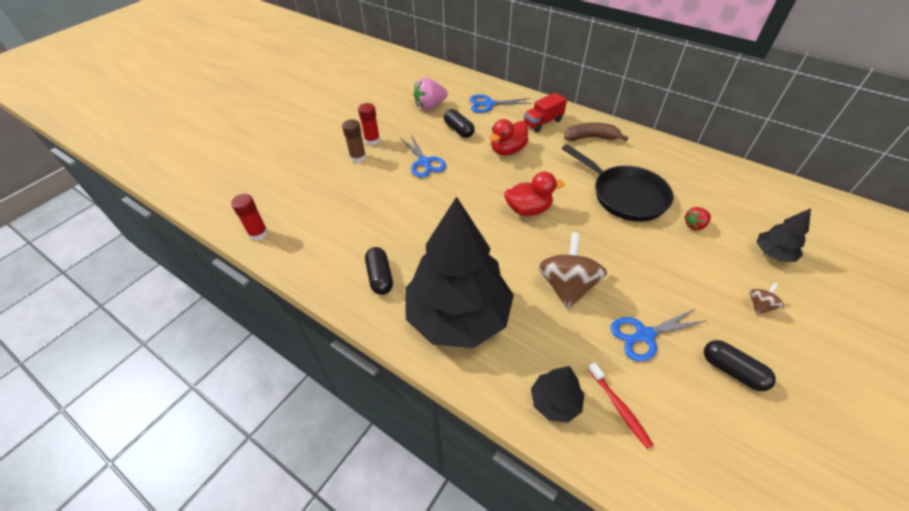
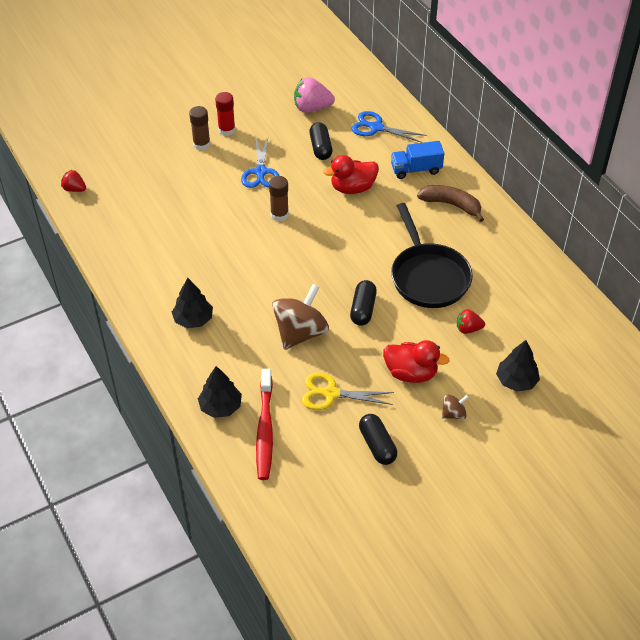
camera: 25 degrees right, 0 degrees up
(258, 233) = (74, 189): red glue stick -> red strawberry
(380, 277) = (152, 265): black capsule -> black capsule (363, 309)
(458, 316) = (193, 319): black tree -> black tree, size x0.43
(465, 190) = (279, 214): none -> brown glue stick
(528, 209) = (323, 255): red duck -> red duck (411, 373)
(543, 122) = (416, 169): red truck -> blue truck
(619, 407) = (265, 430): red toothbrush -> red toothbrush, size x1.60
(644, 335) = (331, 393): blue scissors -> yellow scissors

